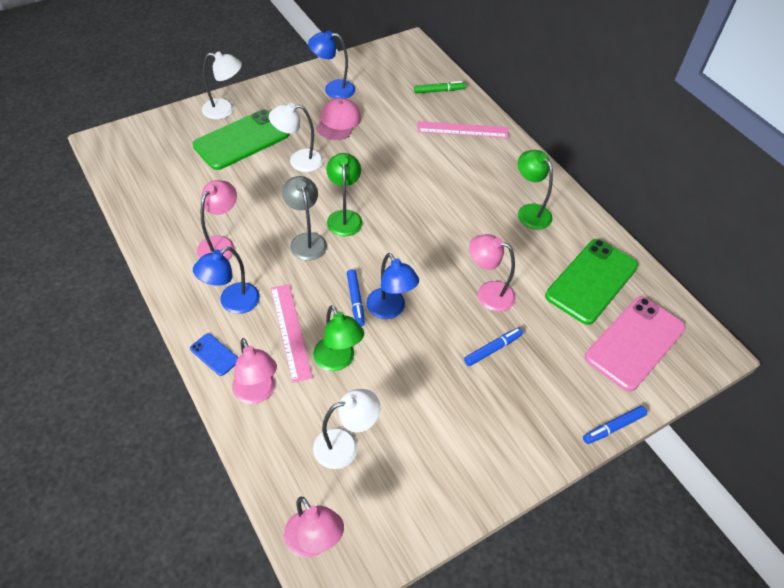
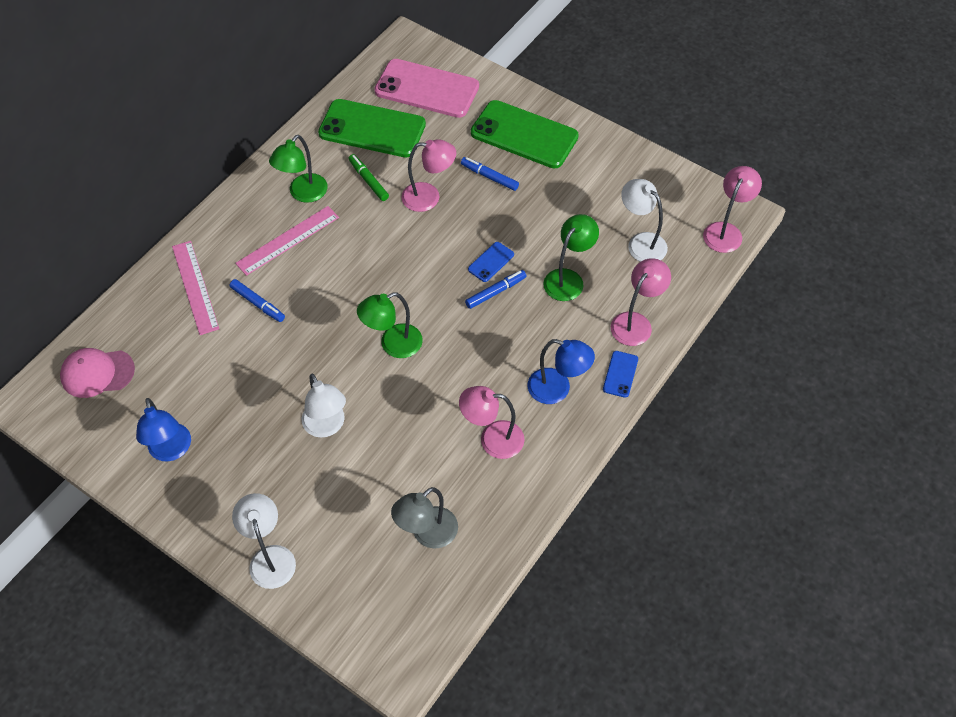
camera: 110 degrees left, 5 degrees up
(242, 140) = (319, 506): green phone -> green phone (524, 135)
(290, 331) = (560, 327): pink ruler -> pink ruler (287, 240)
(306, 240) = (444, 364): grey lamp -> grey lamp (427, 534)
(338, 122) = (236, 416): pink cap -> pink cap (97, 373)
(390, 310) = (491, 262): blue lamp -> blue phone
(439, 91) = (127, 334): green marker -> green marker (368, 180)
(488, 293) = (429, 197): pink lamp -> pink lamp turned 90 degrees counterclockwise
(613, 427) = (518, 88): blue marker -> blue marker (258, 303)

